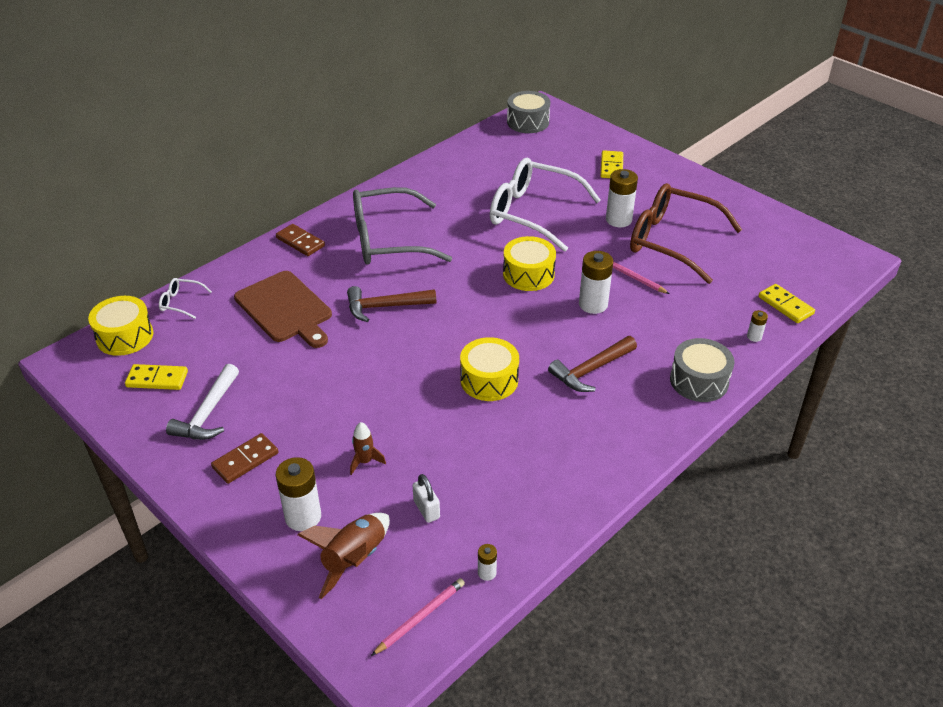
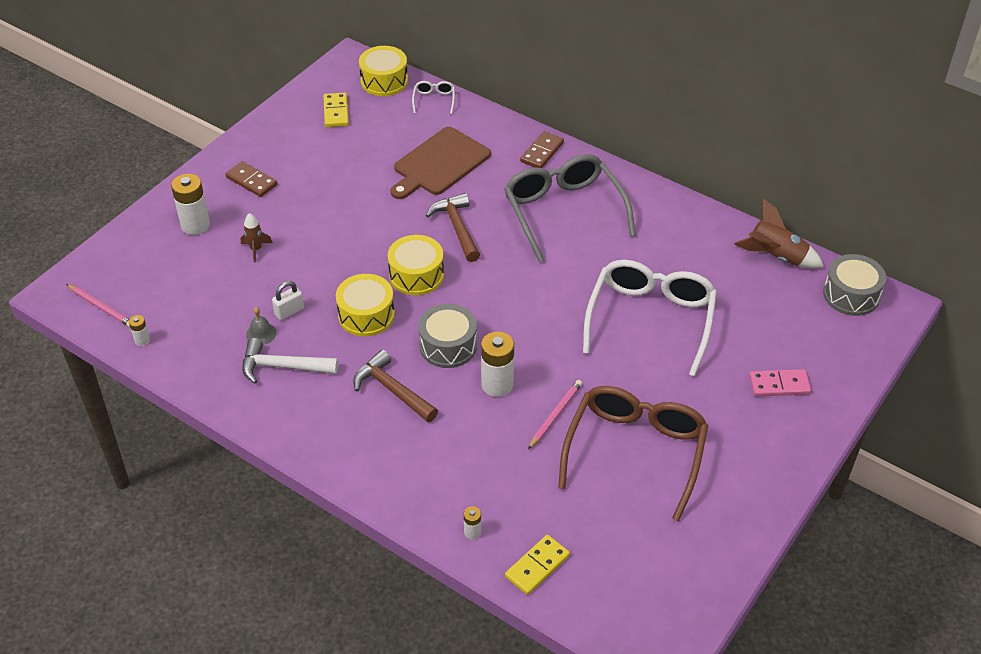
camera: 80 degrees right, 5 degrees up
(208, 413) = (301, 149): white hammer -> white hammer (283, 367)
(354, 559) = (154, 261): brown rocket -> brown rocket (776, 257)
(426, 509) = (206, 295): white padlock -> white padlock (289, 311)
(498, 463) = (261, 333): none -> grey bell
(528, 274) = (535, 327): yellow drum -> yellow drum (416, 275)
(611, 167) = (779, 385): yellow domino -> pink domino
(618, 220) = (663, 398): white battery -> none
(699, 381) = (390, 480): grey drum -> grey drum (448, 346)

